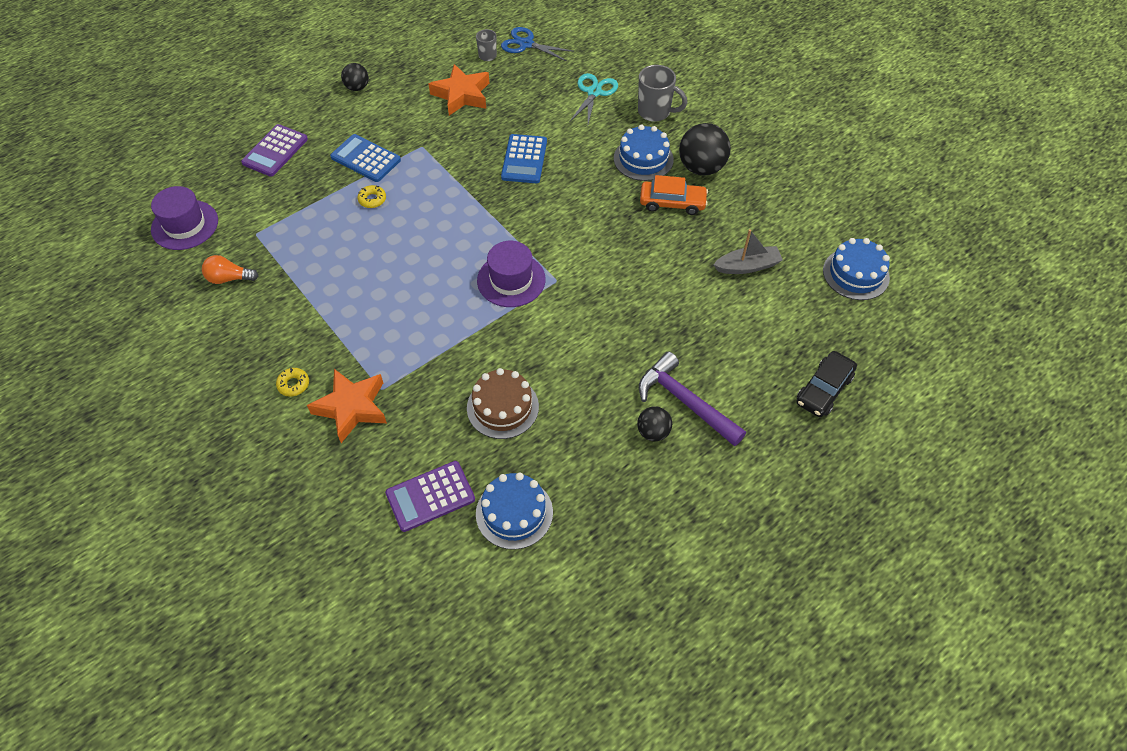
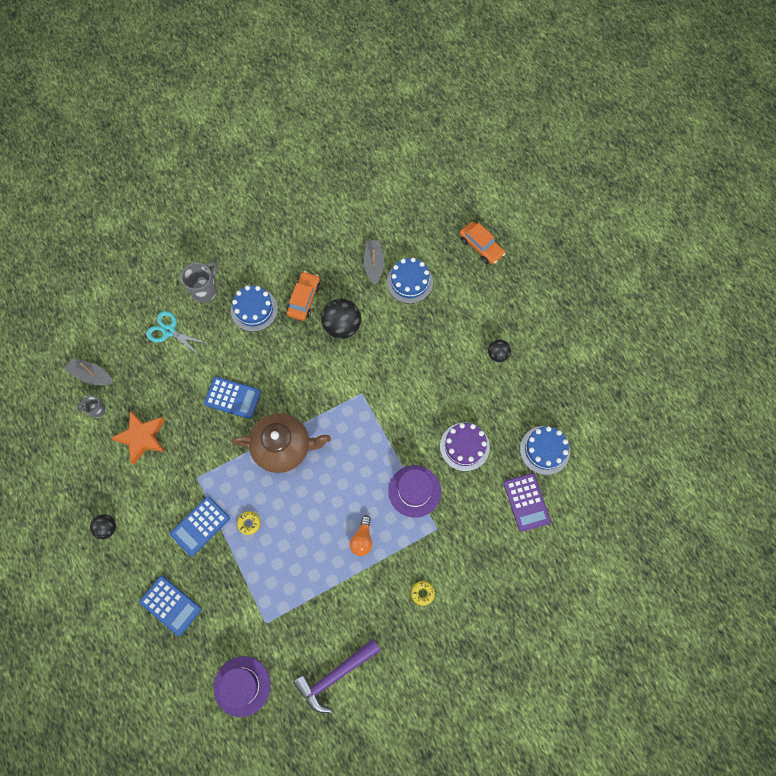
camera: 80 degrees left, 15 degrees up
(229, 278) = (310, 645): orange light bulb -> orange light bulb (362, 539)
(275, 151) = (170, 605): purple calculator -> blue calculator
(352, 407) = (449, 551): orange star -> none
(470, 214) = (283, 447): none -> brown teapot
(502, 407) = (464, 446): brown cake -> purple cake
(511, 280) = (355, 425): purple hat -> purple hat (414, 491)
(526, 44) = (91, 375): blue scissors -> grey boat
(685, 402) = (478, 330): purple hammer -> purple hammer (335, 675)
(701, 168) = (273, 271): black ball -> black ball (342, 326)
(824, 389) = (481, 246): black car -> orange car
(856, 274) = (393, 200): blue cake -> blue cake (409, 282)

